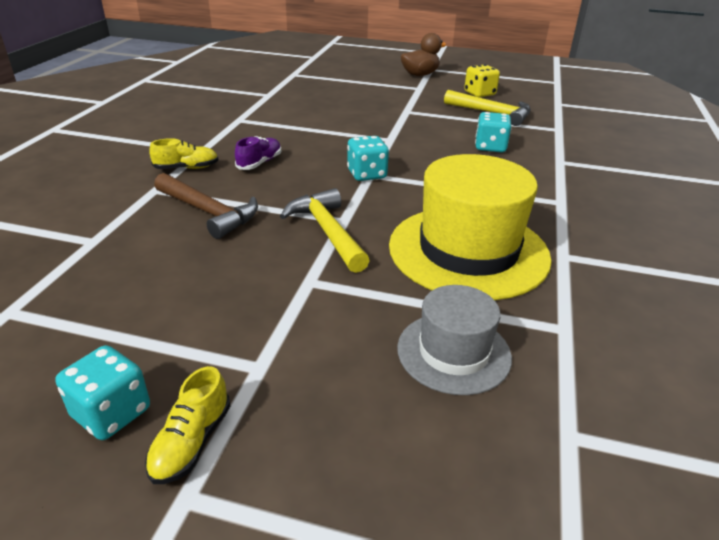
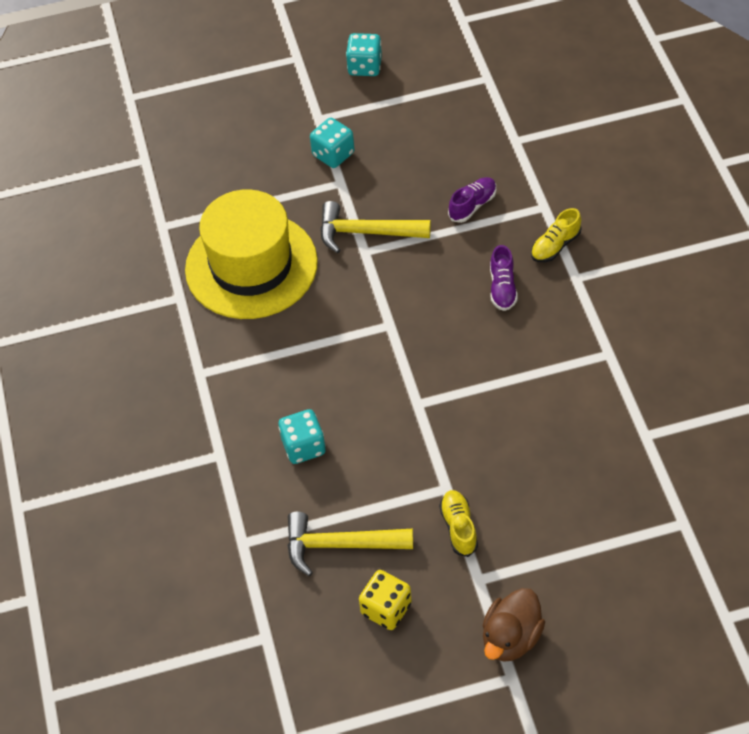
camera: 155 degrees right, 20 degrees up
(191, 442) = (316, 74): yellow shoe -> yellow shoe (458, 527)
(208, 212) = (472, 205): brown hammer -> purple shoe
(327, 232) = (366, 232): yellow hammer -> yellow hammer turned 150 degrees clockwise
(367, 174) = (393, 323): turquoise dice -> turquoise dice (333, 154)
(453, 352) = (221, 177): grey hat -> none

